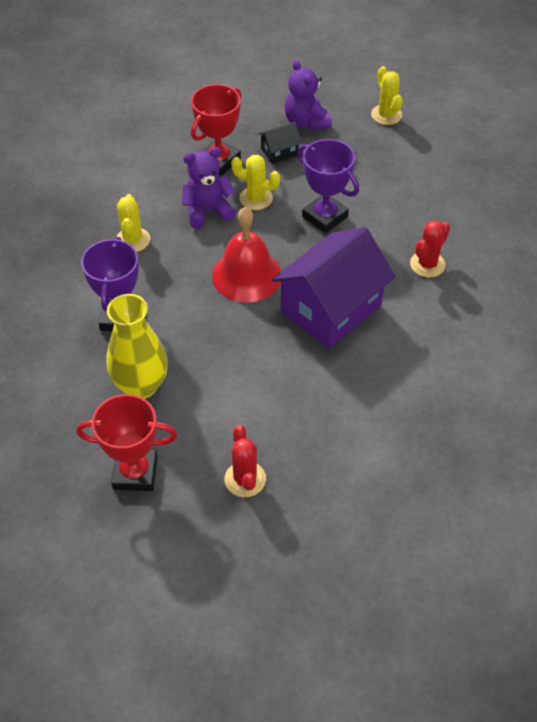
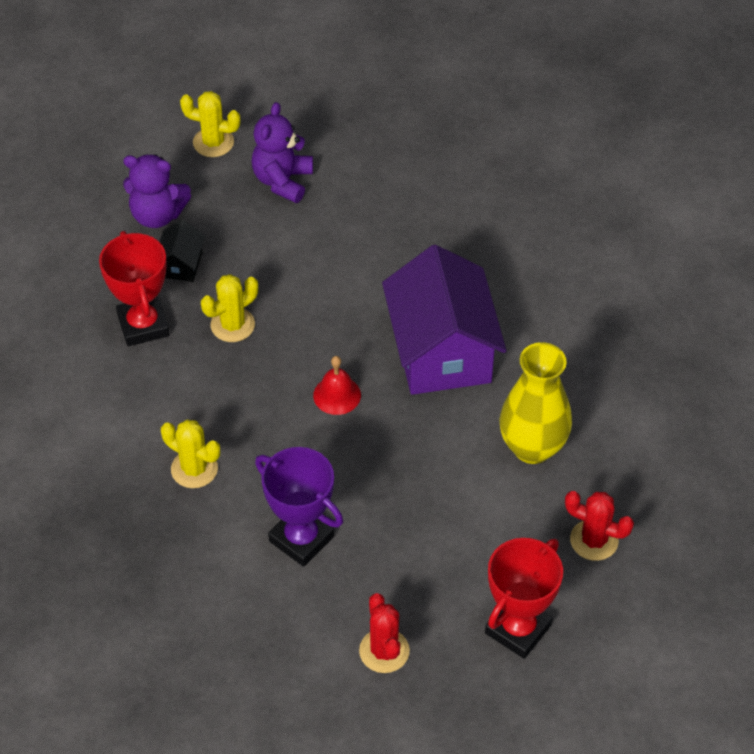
camera: 55 degrees left, 0 degrees up
(141, 385) = (410, 567): yellow vase -> yellow vase (532, 447)
(207, 211) = (212, 377): purple teddy bear -> purple teddy bear (282, 181)
(247, 275) = (337, 395): red bell -> red bell, size x0.53
(325, 217) = (313, 282): purple trophy -> none
(427, 264) = (451, 241): red cactus -> red cactus (384, 651)

